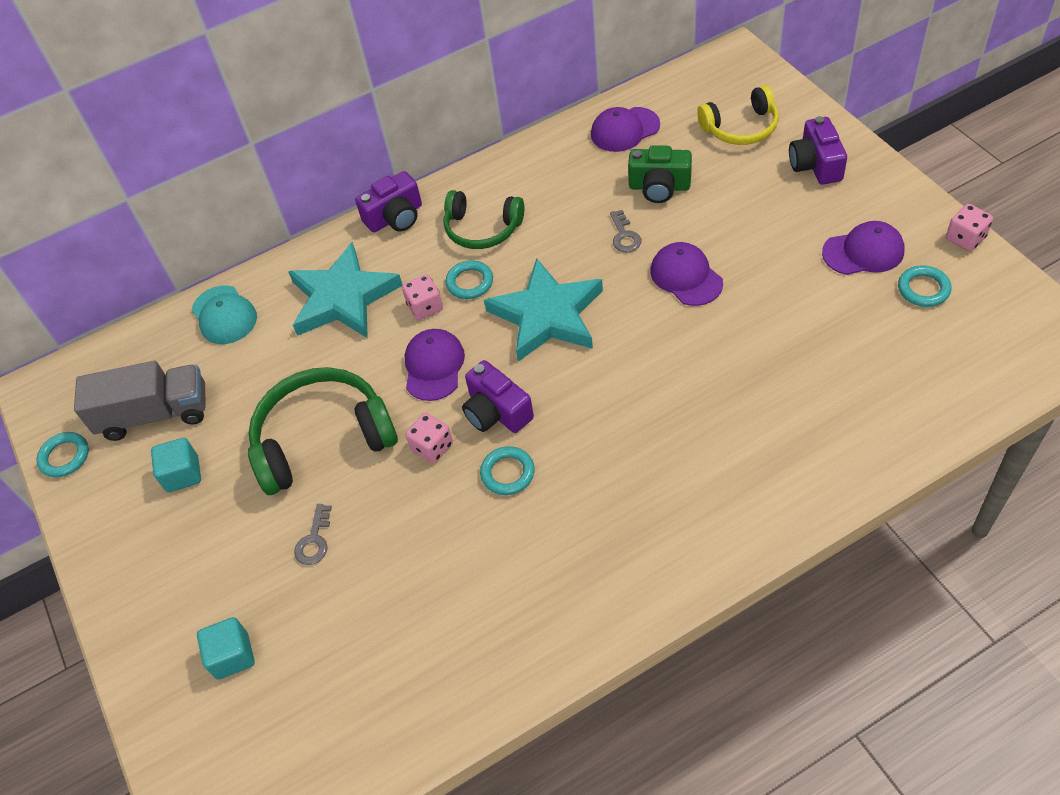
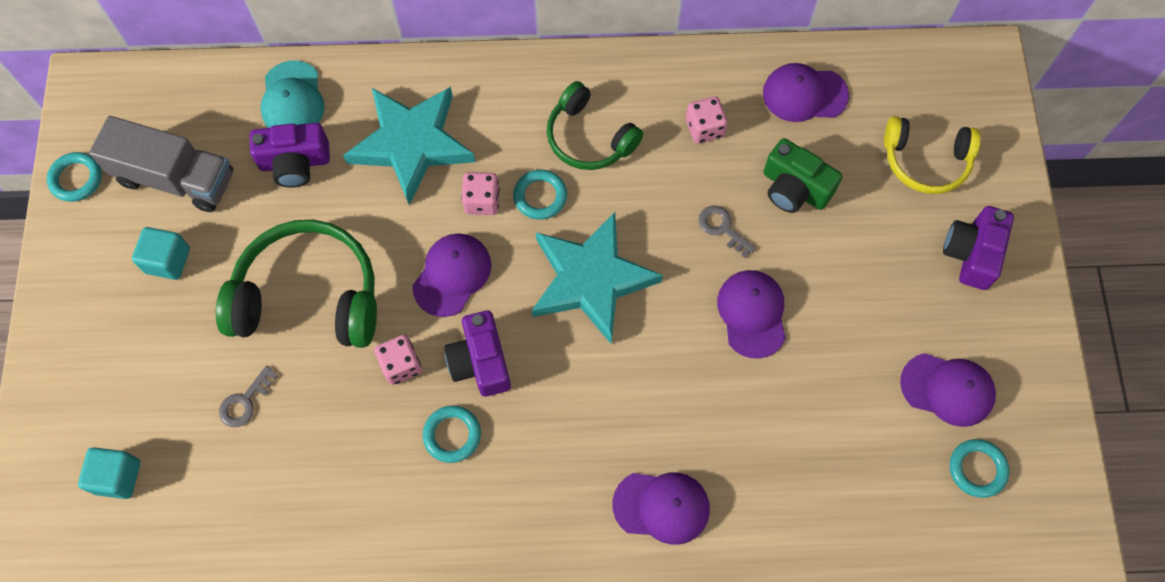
camera: 20 degrees right, 15 degrees up
(395, 217) = (513, 74): purple camera -> purple camera (295, 163)
(624, 236) = (722, 228): grey key -> grey key turned 120 degrees clockwise
(710, 434) = (661, 507): none -> purple cap
(965, 238) = (1062, 435): pink dice -> pink dice (704, 128)

